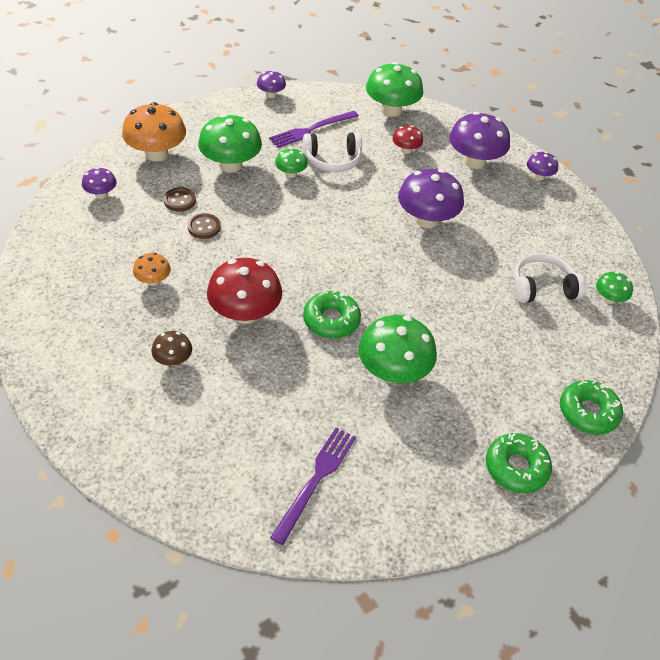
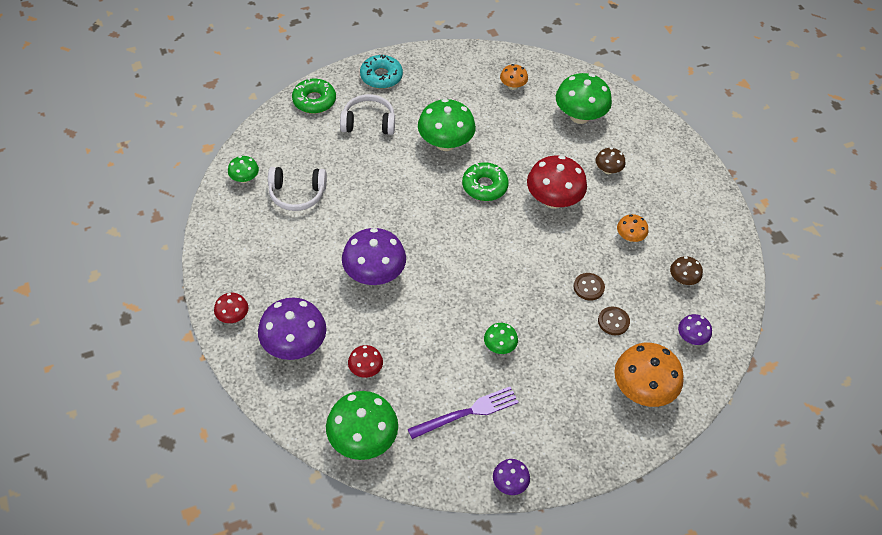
camera: 170 degrees left, 5 degrees up
(98, 243) = (683, 279): none -> brown mushroom
(231, 165) = (562, 365): green mushroom -> green mushroom (579, 116)
(316, 480) = (512, 86): purple fork -> orange mushroom
(332, 160) = (451, 362): white headphones -> white headphones (368, 123)
(516, 468) = (381, 76): green donut -> turquoise donut
(538, 176) = (233, 316): purple mushroom -> red mushroom

